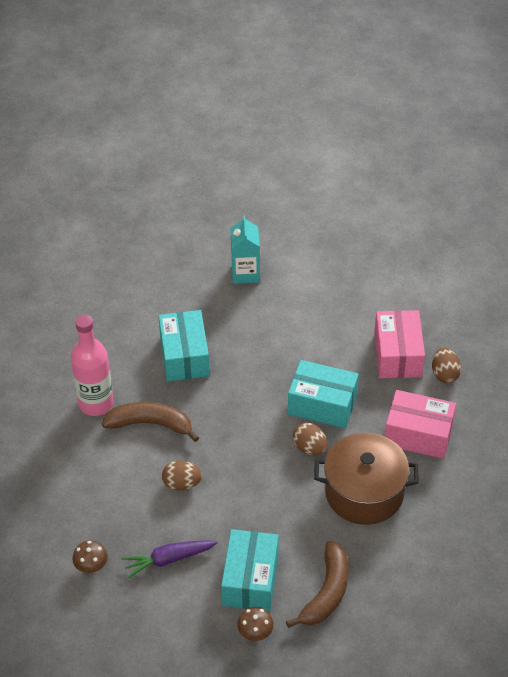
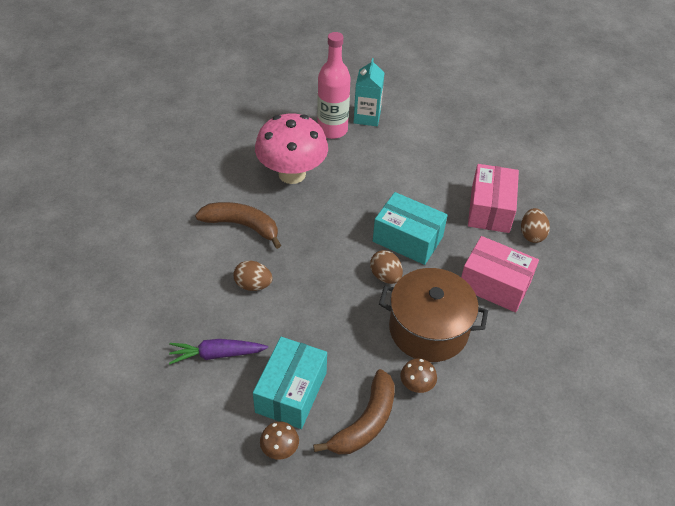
camera: 10 degrees right, 0 degrees up
(91, 566) = (140, 345): brown mushroom -> brown mushroom (416, 385)
(96, 403) = (198, 198): pink bottle -> pink bottle (332, 130)
(184, 356) = (292, 174): turquoise box -> pink mushroom

